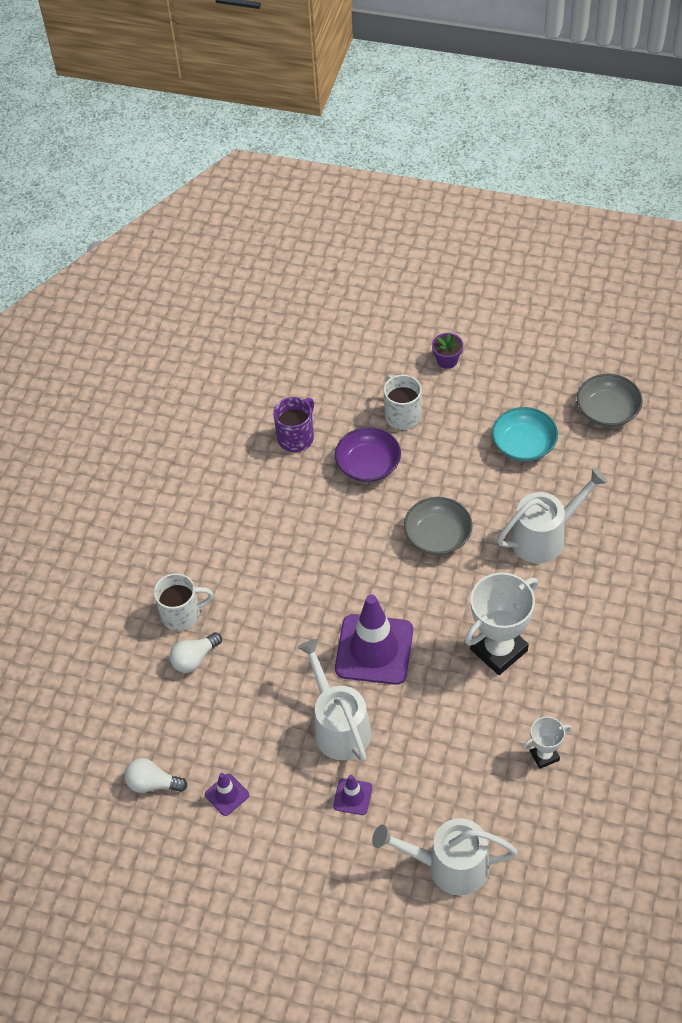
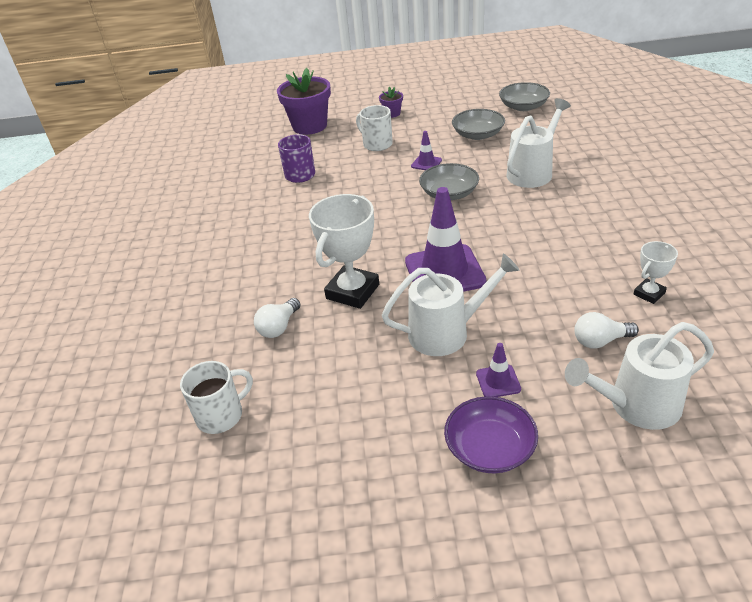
camera: 20 degrees left, 15 degrees down
(153, 783) = (280, 440): white light bulb -> white light bulb (600, 341)
(182, 614) = (252, 300): white mug -> white mug (221, 415)
(227, 795) = (366, 423): purple traffic cone -> purple traffic cone (426, 163)
(338, 726) = (447, 332): white watering can -> white watering can turned 120 degrees clockwise
(341, 346) = (310, 126): none -> purple flower pot
(368, 464) = (367, 173): purple bowl -> purple bowl (490, 448)
(498, 650) = (551, 241): white trophy -> white trophy (352, 291)
(523, 444) = (478, 135): turquoise bowl -> grey bowl

